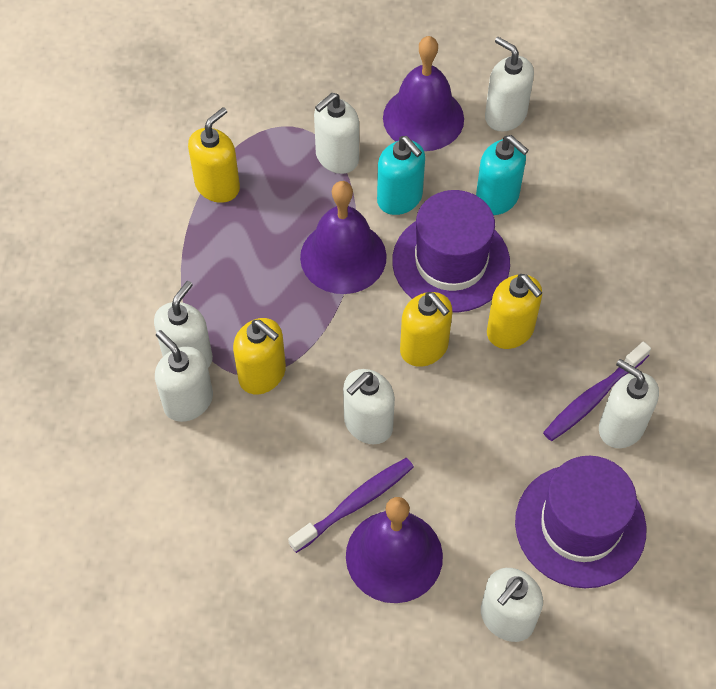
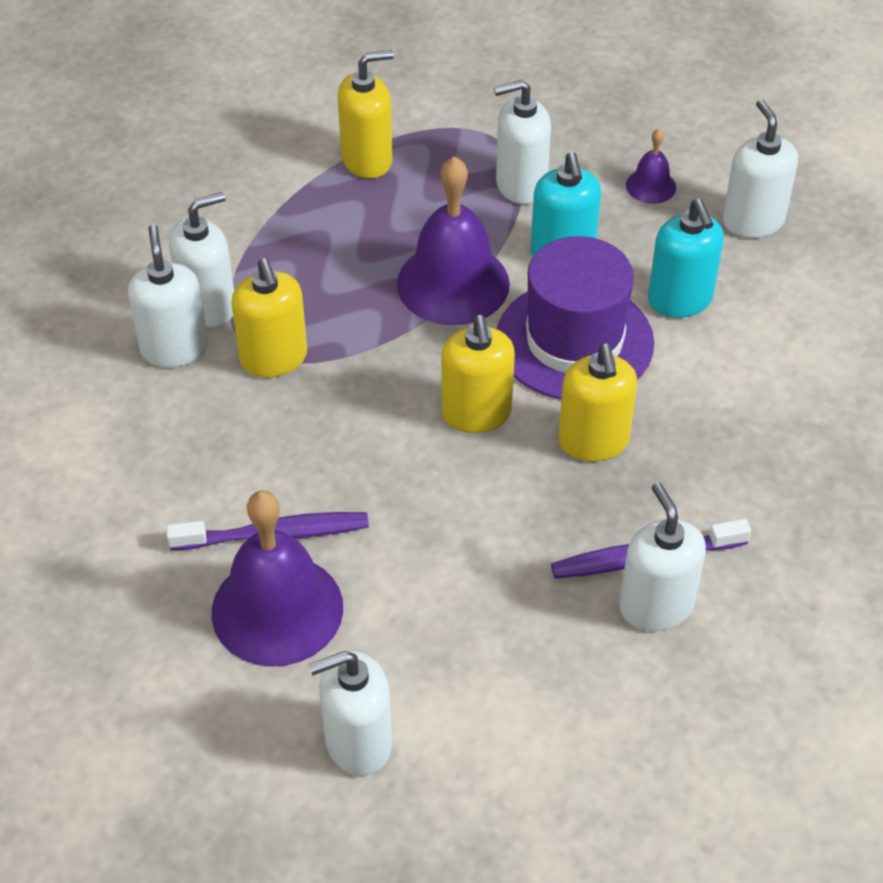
camera: 30 degrees right, 10 degrees down
(368, 424) = (352, 460): white soap dispenser -> none
(423, 118) = (651, 186): purple bell -> purple bell, size x0.47
(580, 525) = (523, 688): purple hat -> none

